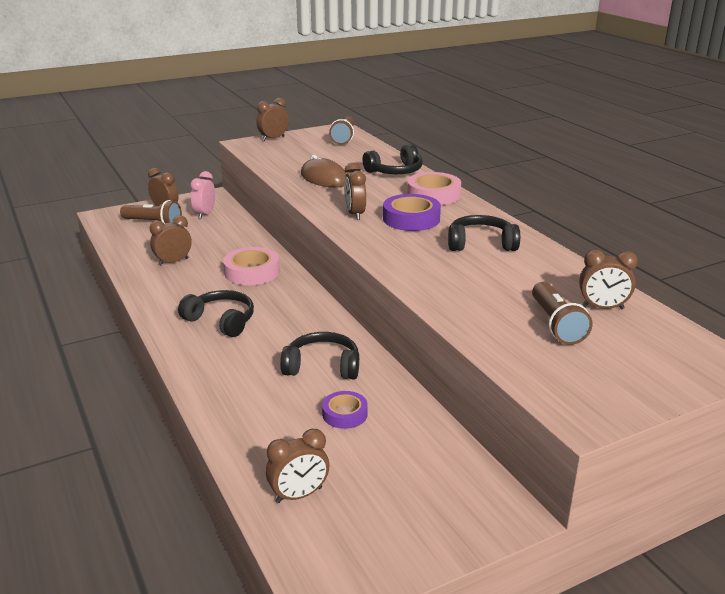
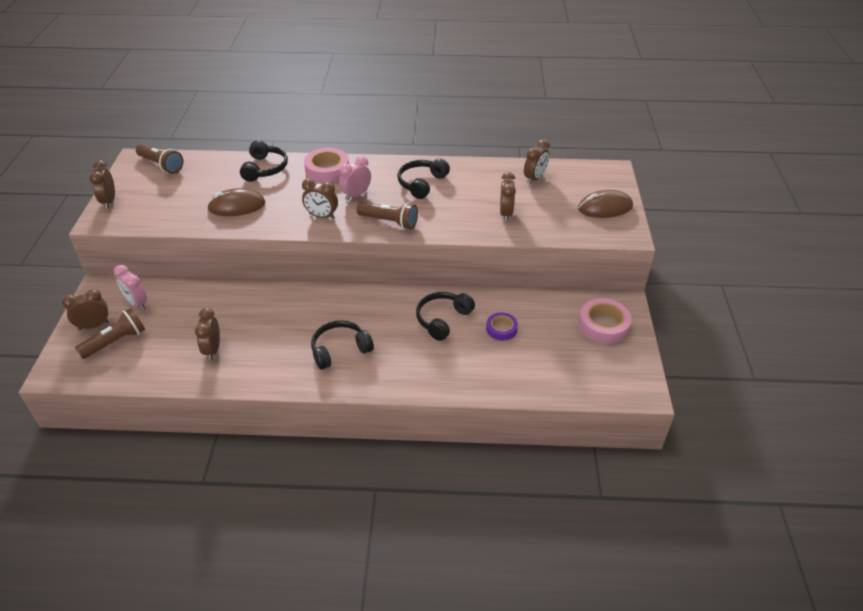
camera: 60 degrees left, 15 degrees up
(252, 272) = (279, 309): pink tape -> pink tape (603, 325)
(299, 495) = (564, 376): brown clock -> brown clock (506, 214)
(411, 219) = (356, 195): purple tape -> pink clock
(556, 324) = (539, 202): brown flashlight -> brown flashlight (389, 222)
(621, 380) = (605, 207): none -> brown mouse

